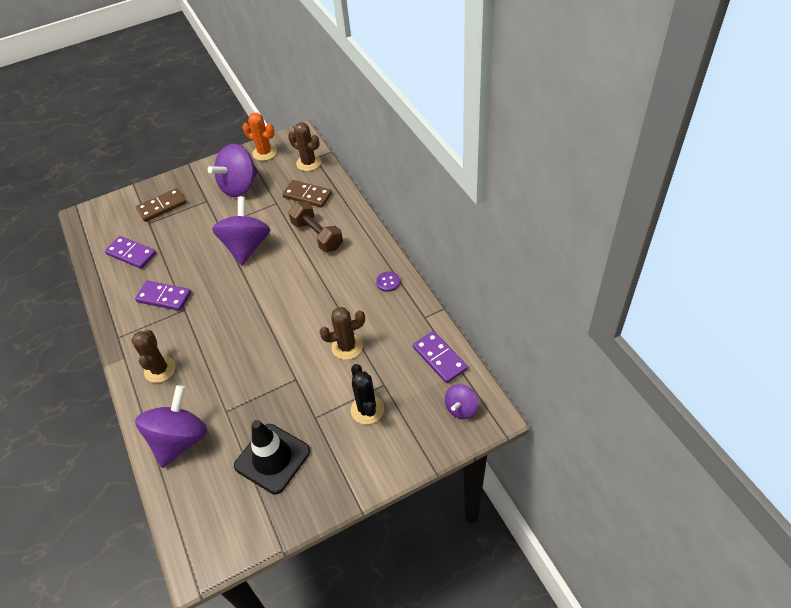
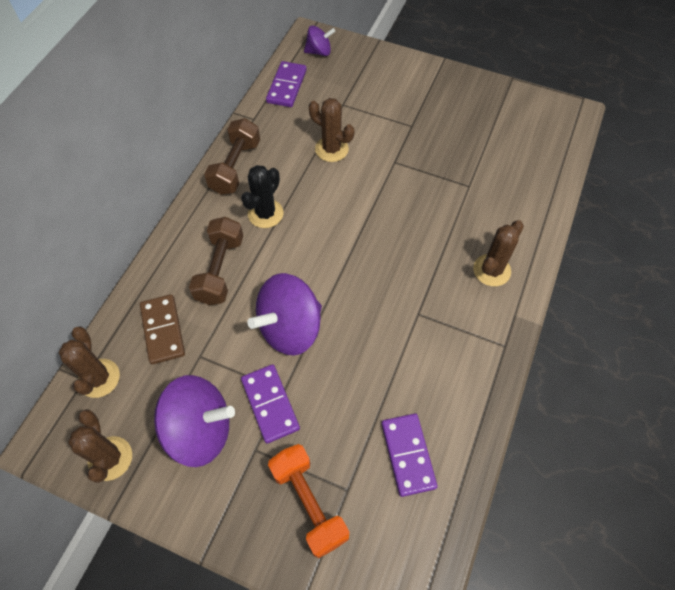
camera: 135 degrees left, 10 degrees up
(162, 206) = (309, 503): brown domino -> orange dumbbell
(164, 297) = (424, 349): purple domino -> purple domino (270, 404)
(180, 440) = (522, 195): purple spinning top -> none
(264, 153) = (110, 458): orange cactus -> brown cactus
(272, 458) = (468, 127): black traffic cone -> none
(367, 409) = (373, 100): black cactus -> black cactus (265, 214)
(388, 282) = (235, 167): purple button -> brown dumbbell

